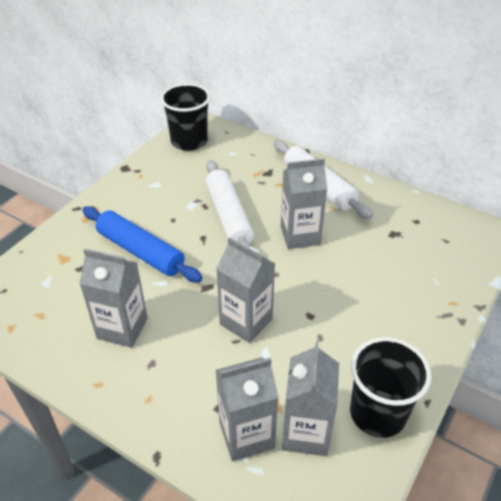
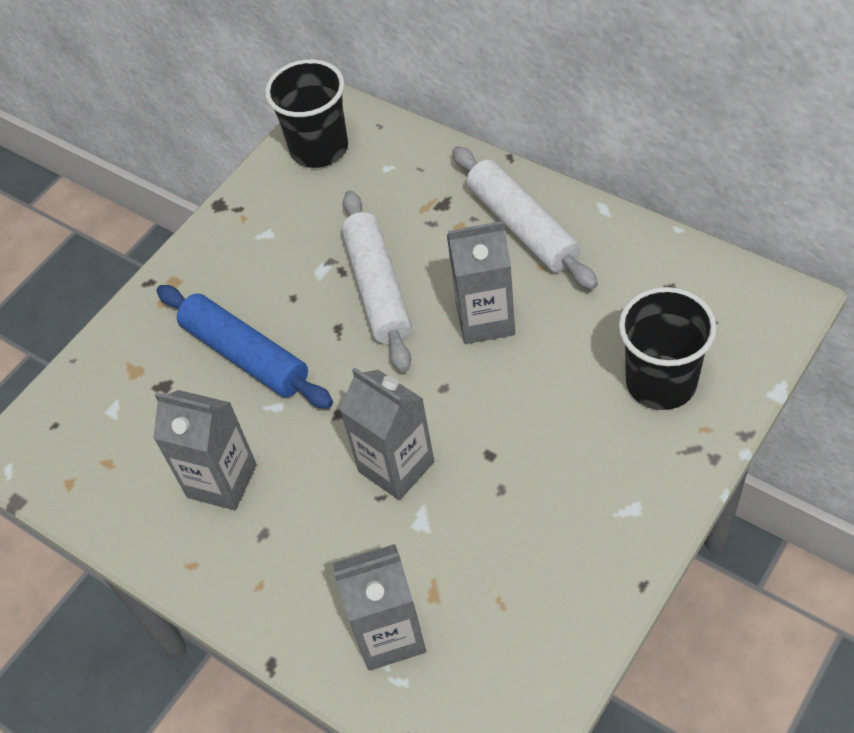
camera: 10 degrees right, 10 degrees up
(306, 433) = (469, 630): grey carton -> none
(377, 413) = (571, 602): black cup -> black cup (661, 382)

